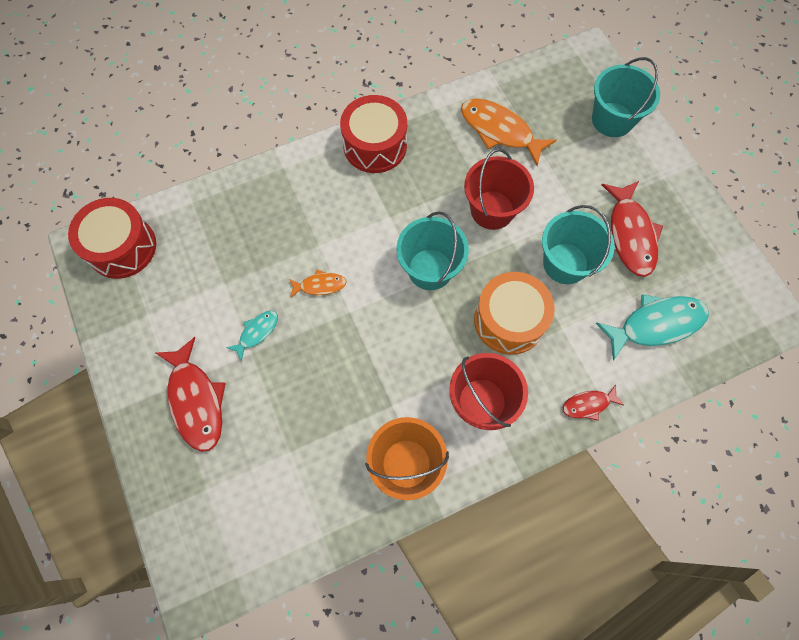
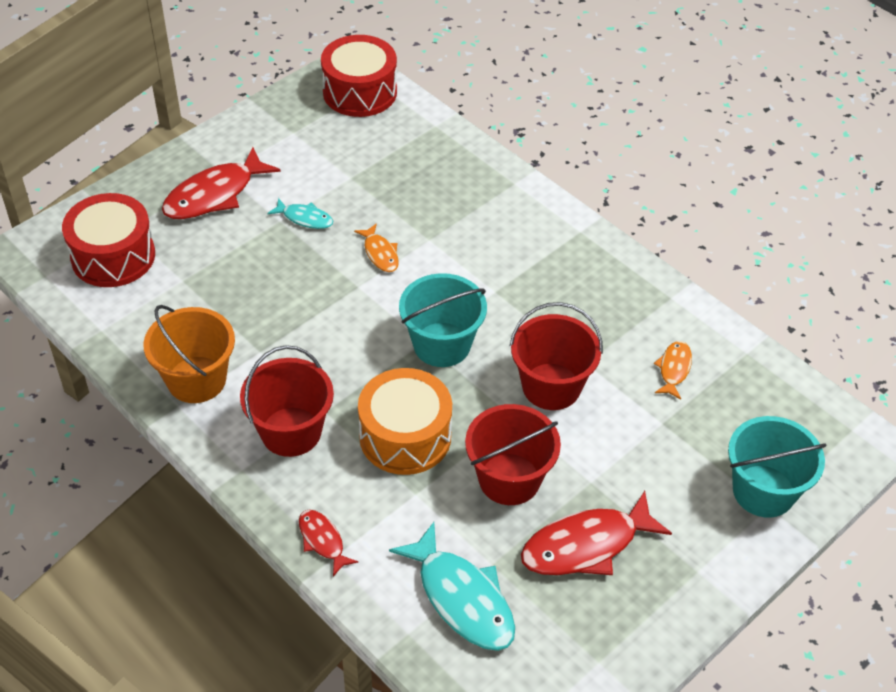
camera: 70 degrees right, 20 degrees down
(375, 145) = (585, 253): red drum -> red drum (113, 256)
(500, 131) = (674, 369): orange fish -> orange fish, size x0.52
(565, 263) = (509, 479): turquoise bucket -> red bucket

